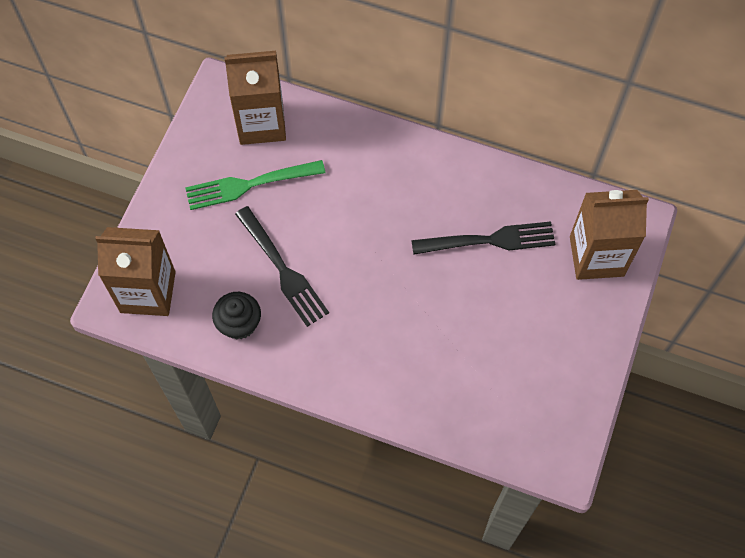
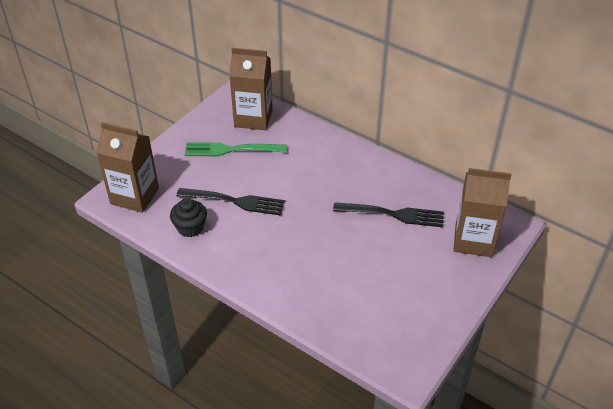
camera: 15 degrees right, 20 degrees down
(282, 269) = (234, 201): black fork -> black fork turned 60 degrees counterclockwise

